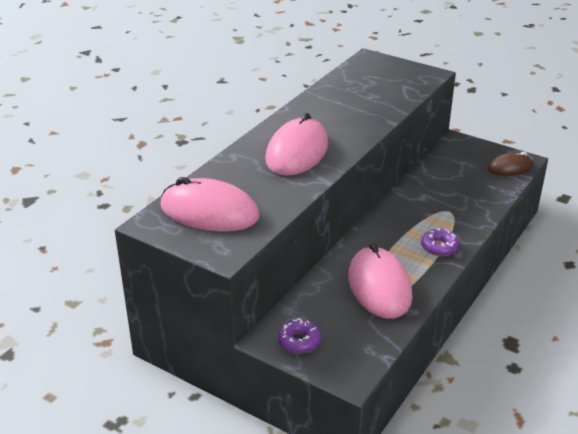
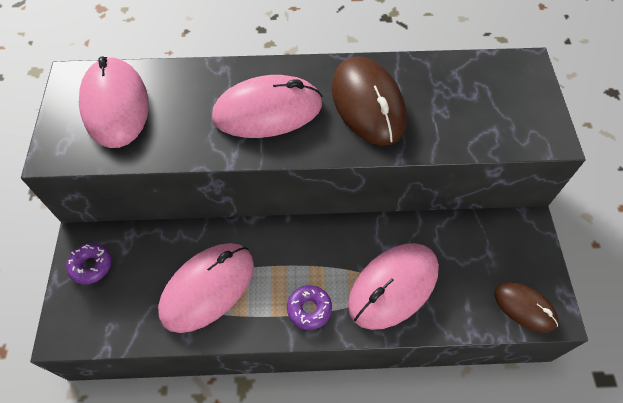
camera: 55 degrees right, 25 degrees up
(336, 116) = (368, 104): none -> brown mouse
(453, 207) = (393, 286): none -> pink mouse

